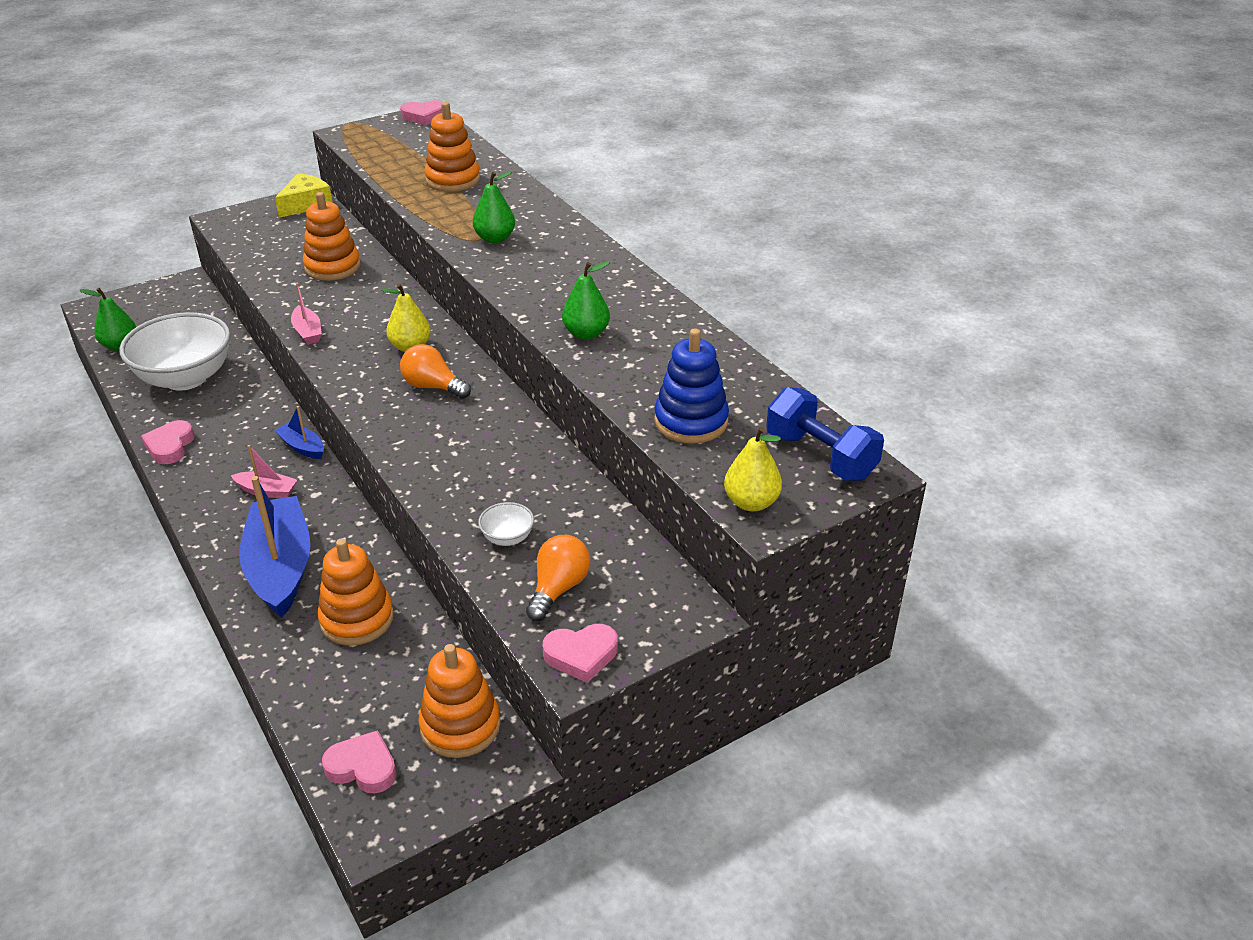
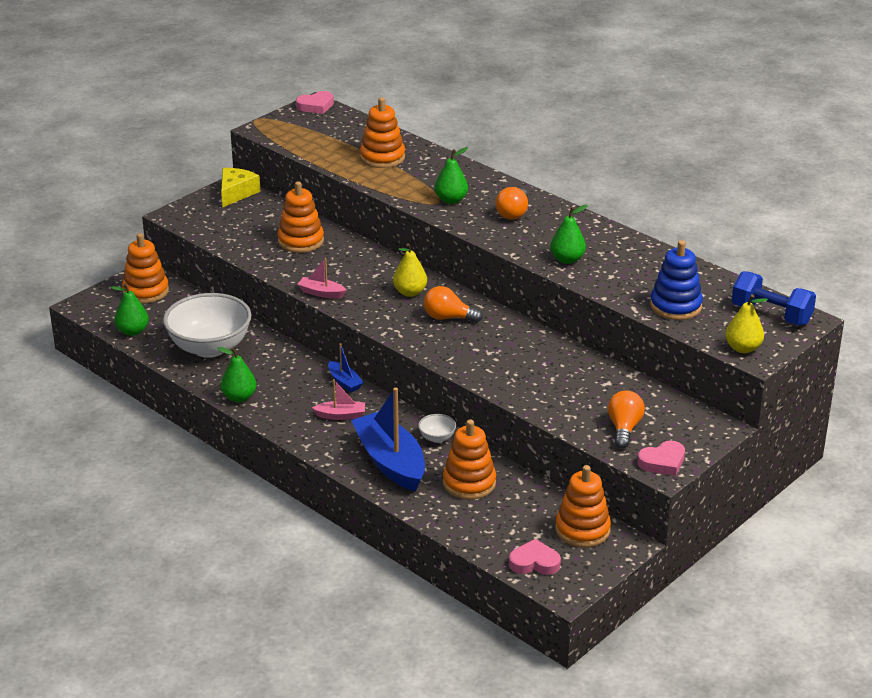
camera: 15 degrees left, 5 degrees down
(170, 302) = (146, 291): none -> orange stacking toy
(170, 446) = (239, 397): pink heart -> green pear
(302, 447) = (344, 382): blue boat -> blue boat turned 150 degrees counterclockwise
(307, 332) = (321, 293): pink boat -> pink boat turned 150 degrees clockwise
(507, 538) = (570, 405): white bowl -> white bowl (437, 438)
(558, 265) = (513, 213): none -> orange light bulb

